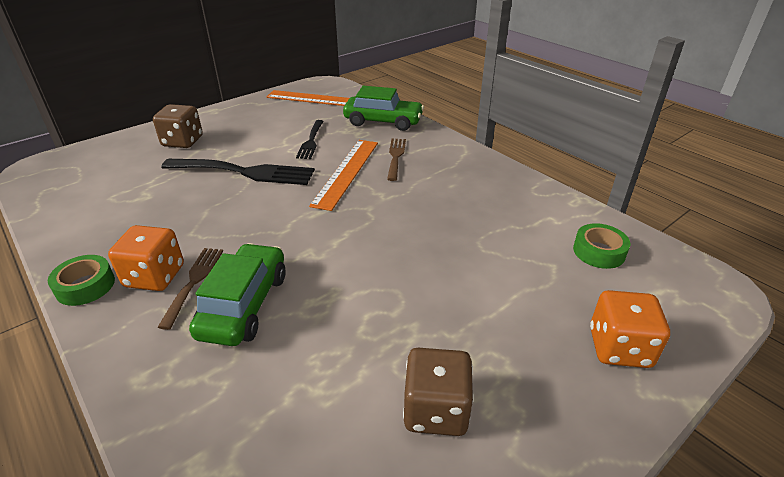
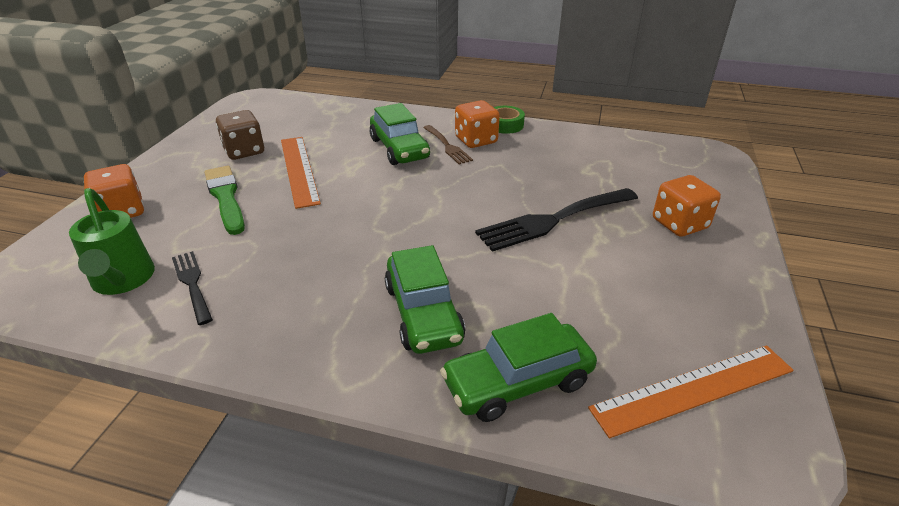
camera: 145 degrees right, 0 degrees up
(182, 141) = (679, 224): brown dice -> orange dice
(311, 141) = (556, 289): black fork -> black fork (192, 283)
(346, 172) = (455, 263): orange ruler -> orange ruler (299, 170)
(395, 157) = (423, 313): brown fork -> green car
(490, 315) = (225, 197): none -> green brush
(599, 252) = (123, 281): green tape -> green watering can

